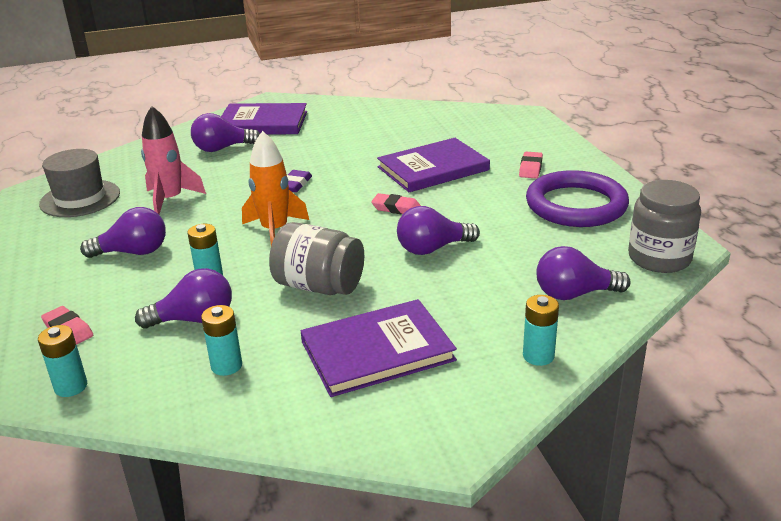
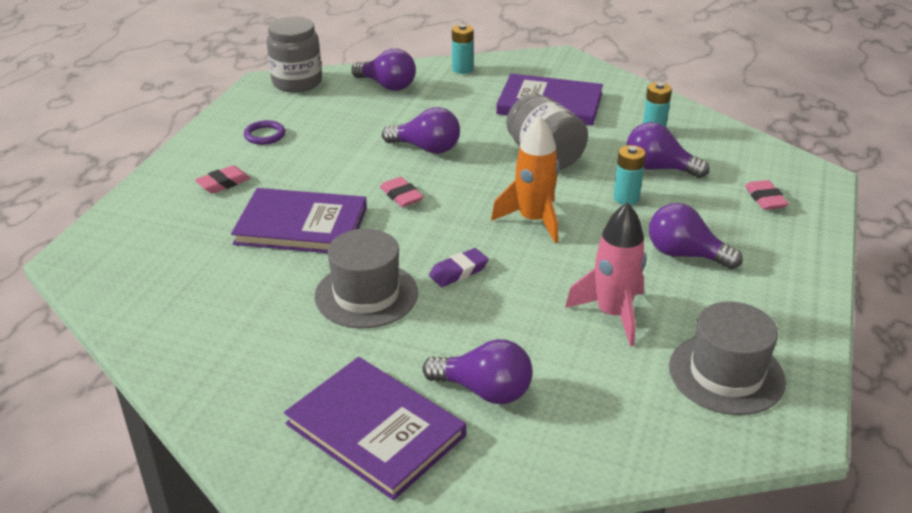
camera: 145 degrees left, 5 degrees up
(71, 387) = (768, 157): turquoise battery -> none
(337, 156) = (366, 294): none -> grey hat
(576, 205) = (265, 135): purple ring -> purple ring, size x0.41

